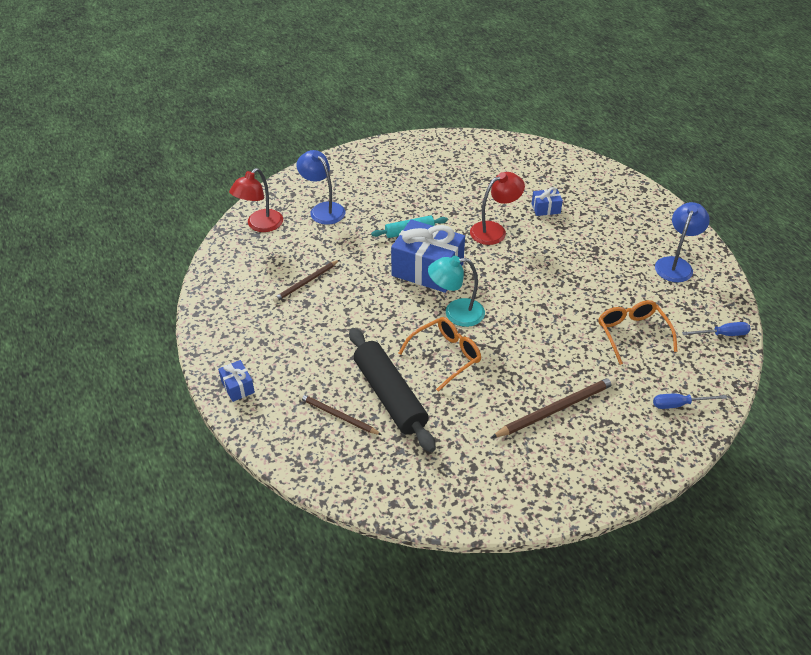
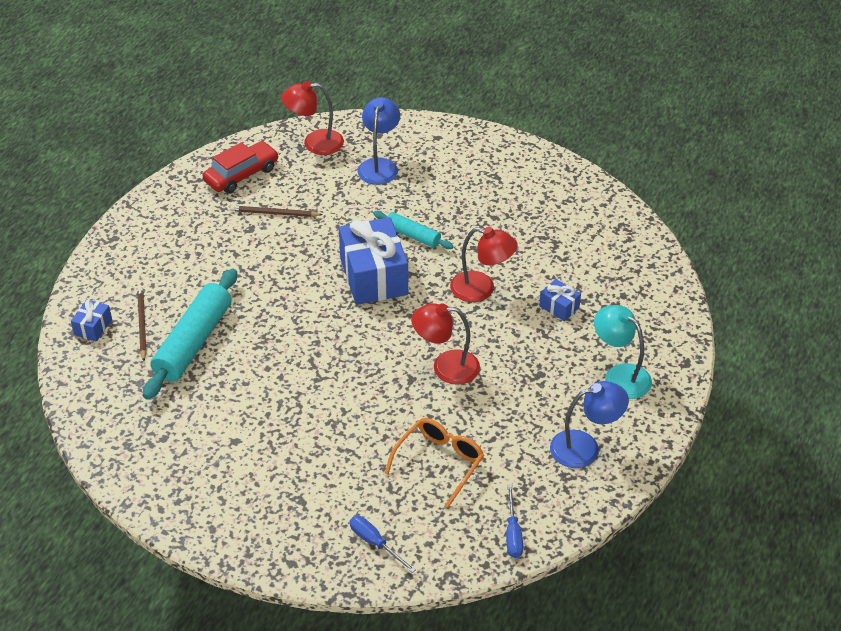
camera: 50 degrees right, 0 degrees up
(237, 387) = (117, 250): blue gift -> blue gift (93, 327)
(244, 277) = (241, 175): none -> red car
(390, 396) = (193, 342): black rolling pin -> turquoise rolling pin
(446, 356) = (276, 350): orange glasses -> none
(456, 313) = (336, 326): turquoise lamp -> turquoise lamp (620, 375)
(548, 284) = (446, 367): none -> red lamp
(556, 409) = (283, 457): brown pencil -> none
(722, 334) = (513, 533): blue screwdriver -> blue screwdriver turned 45 degrees clockwise

